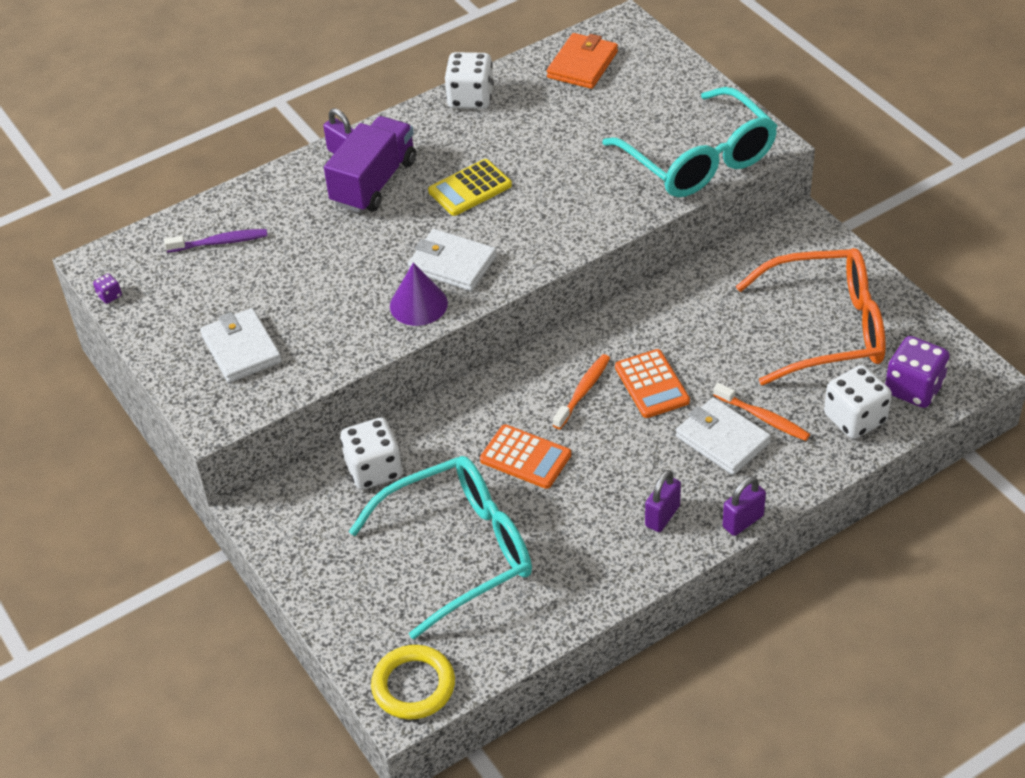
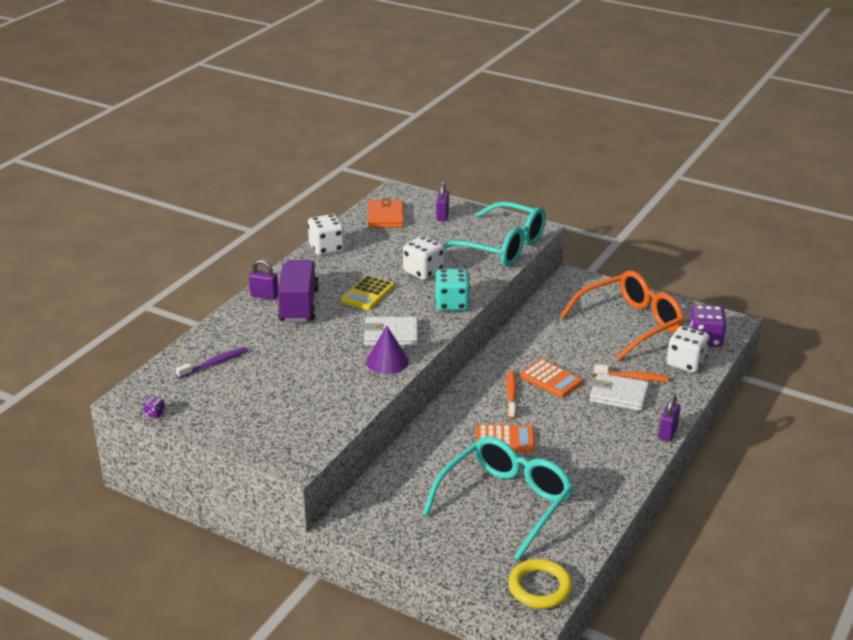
camera: 30 degrees left, 15 degrees down
(241, 349) = (283, 417): white wallet -> none
(374, 470) = (409, 476): white dice -> white dice (423, 272)
(563, 238) = (452, 304): none -> turquoise dice
(662, 516) = (617, 444): purple padlock -> purple padlock (442, 216)

